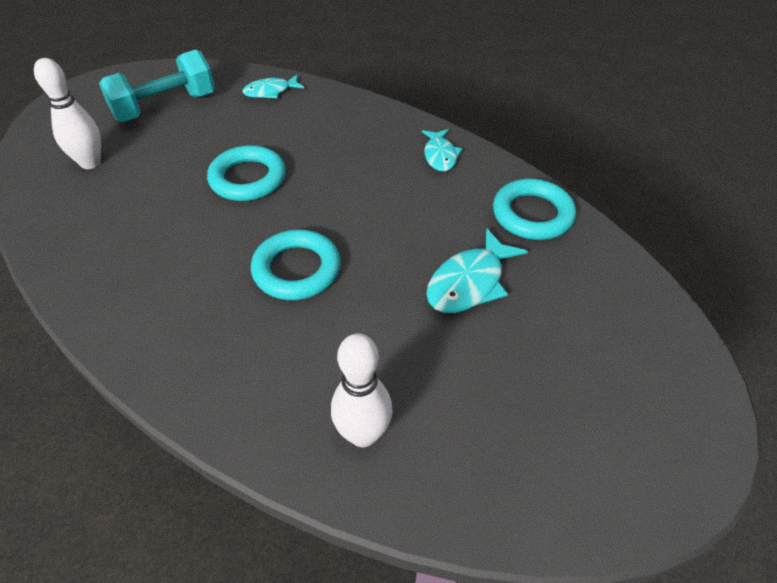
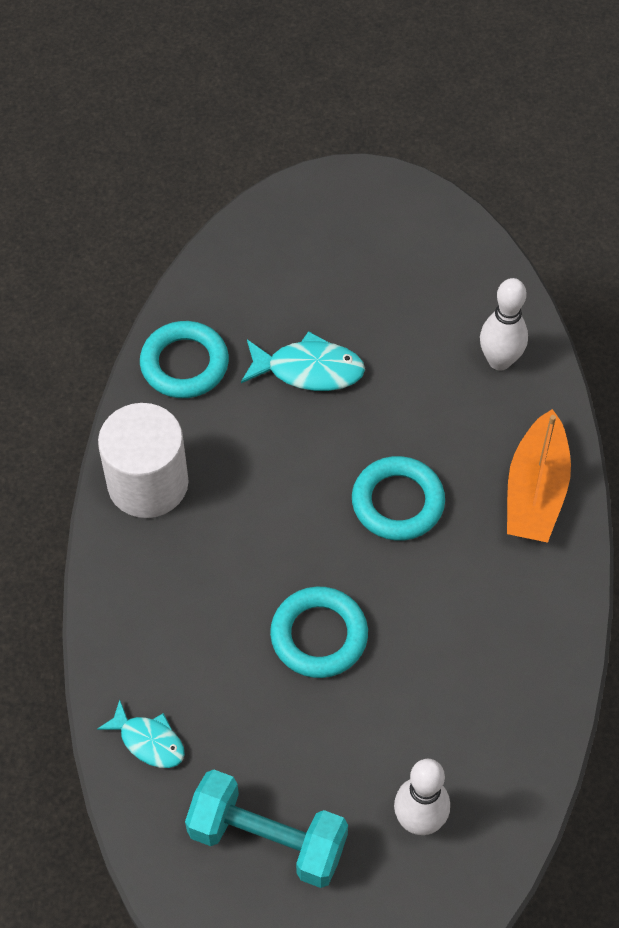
camera: 125 degrees left, 10 degrees up
(209, 367) = (535, 491): none -> orange boat
(440, 155) = (148, 483): turquoise fish -> white cylinder

